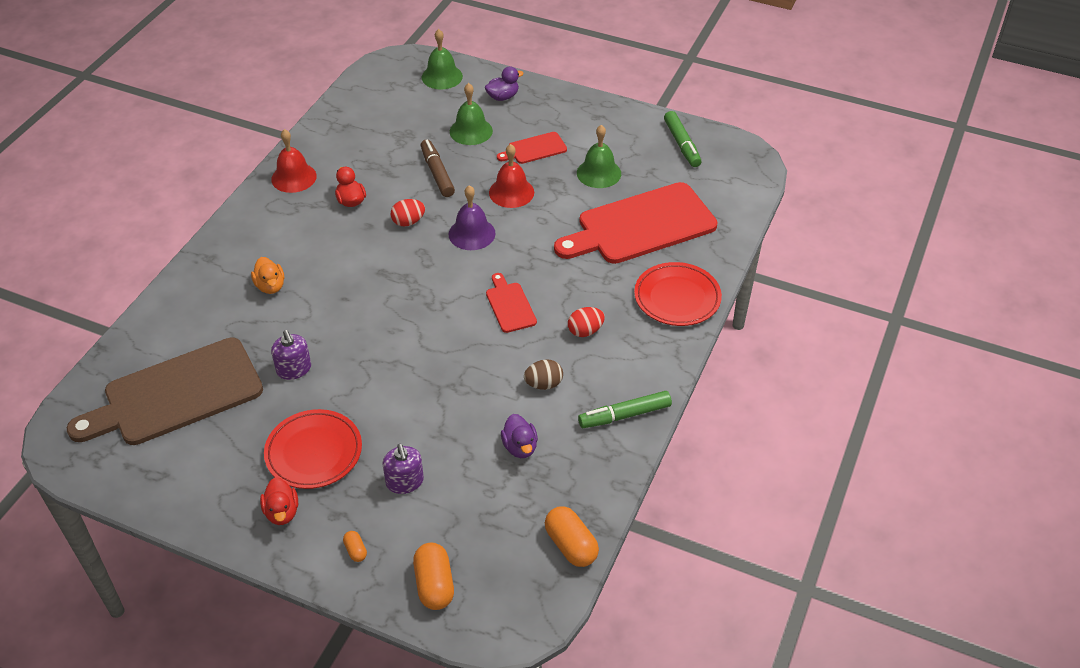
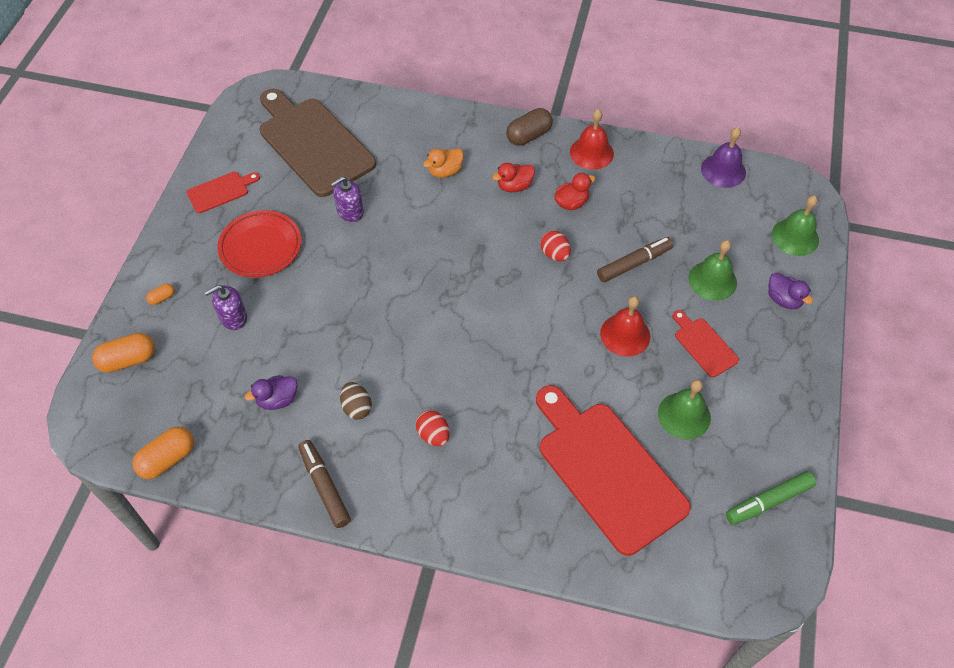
camera: 80 degrees right, 10 degrees up
(250, 217) = (528, 135): none -> brown capsule
(282, 512) = (199, 240): red duck -> red duck (514, 186)
(472, 233) = (552, 310): purple bell -> purple bell (723, 170)
(510, 305) = (457, 361): red cutting board -> red cutting board (220, 191)
(625, 415) = (324, 487): green marker -> brown marker
(677, 298) = (499, 521): red plate -> none

